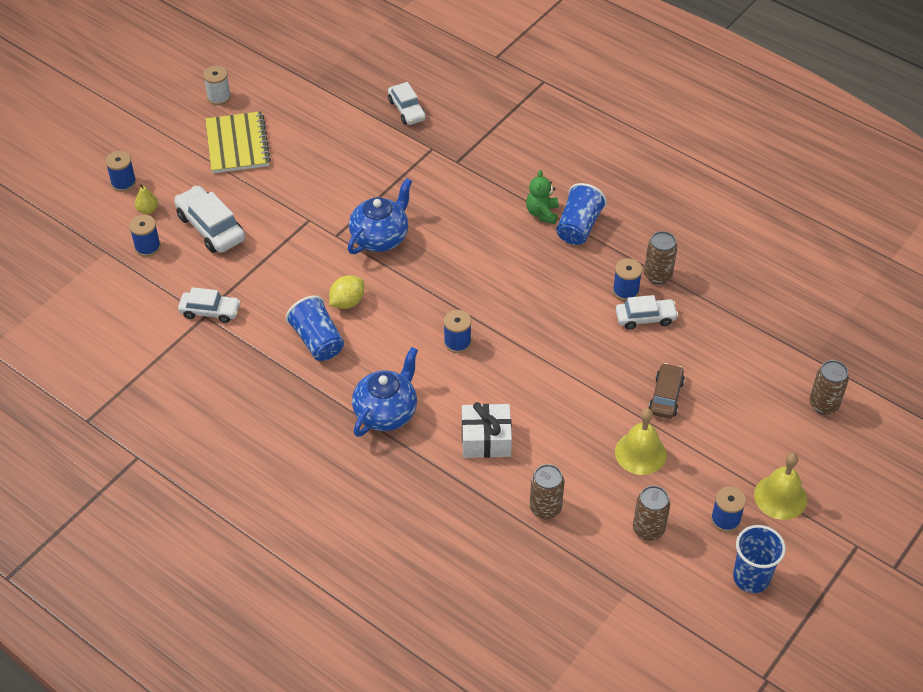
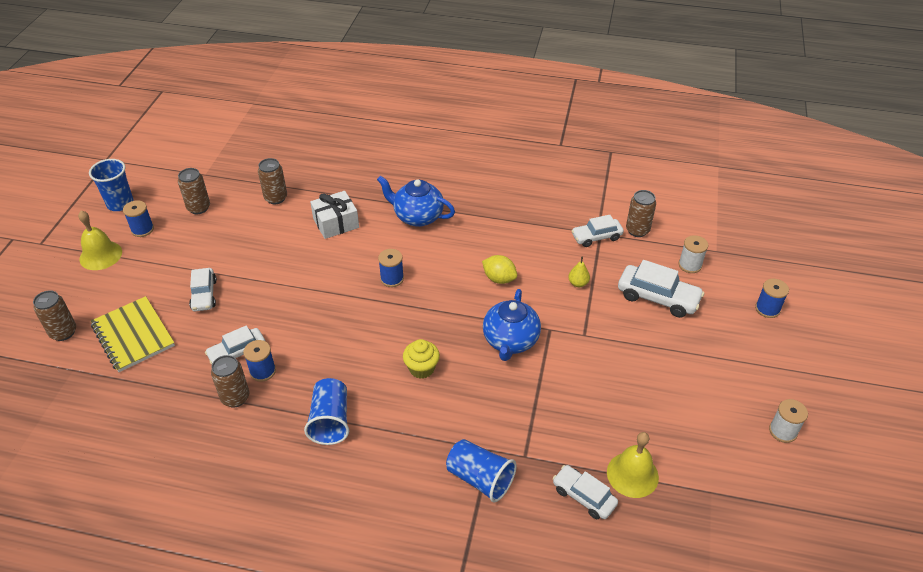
camera: 155 degrees right, 5 degrees down
(147, 210) = (722, 293): yellow pear -> yellow pear (578, 283)
(147, 247) = (690, 265): blue spool -> white spool
(161, 303) = (637, 230): none -> brown can
(237, 144) = (712, 384): yellow notebook -> yellow notebook (133, 335)
(317, 341) = (500, 244): blue cup -> blue cup (480, 478)
(347, 302) = (499, 279): yellow lemon -> yellow lemon turned 75 degrees counterclockwise
(386, 412) = (417, 216): blue teapot -> blue teapot turned 105 degrees clockwise
(476, 242) = (421, 368): none -> yellow cupcake
(542, 213) = (373, 422): green teddy bear -> none
(640, 453) = (216, 250): yellow bell -> yellow bell (632, 474)
(666, 396) = (204, 295): brown car -> white car

